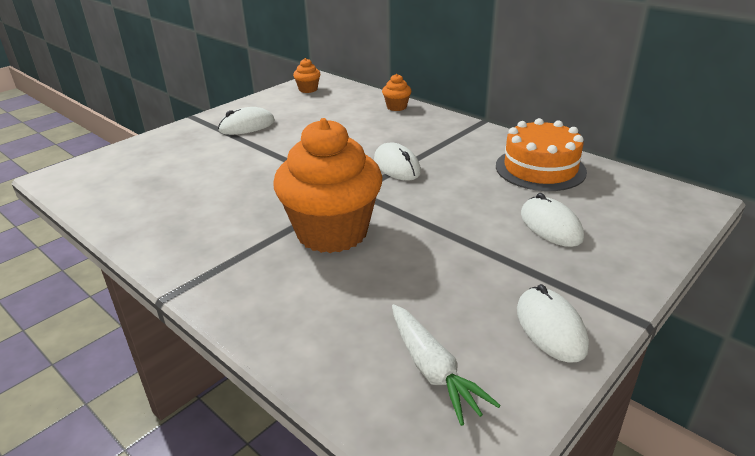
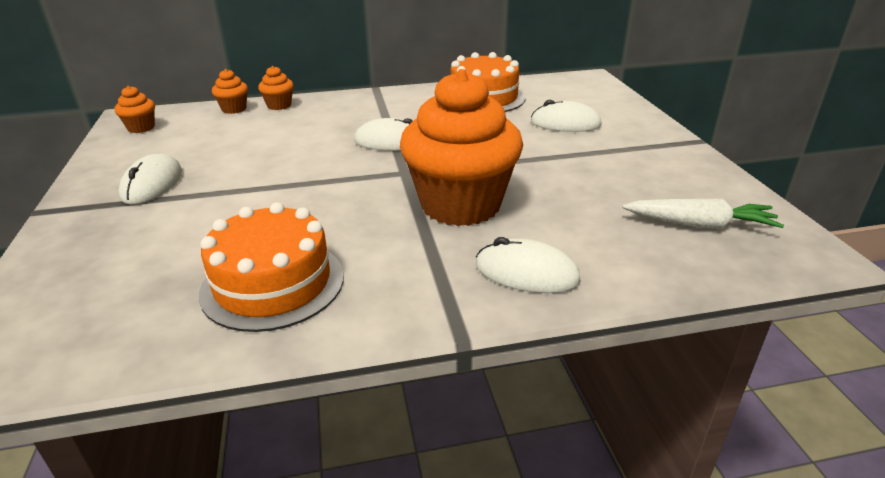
camera: 55 degrees left, 0 degrees up
(175, 209) = (273, 283): none -> orange cake
(370, 98) = (234, 109): none -> orange cupcake
(550, 328) = (684, 168): white mouse -> white mouse (526, 273)

